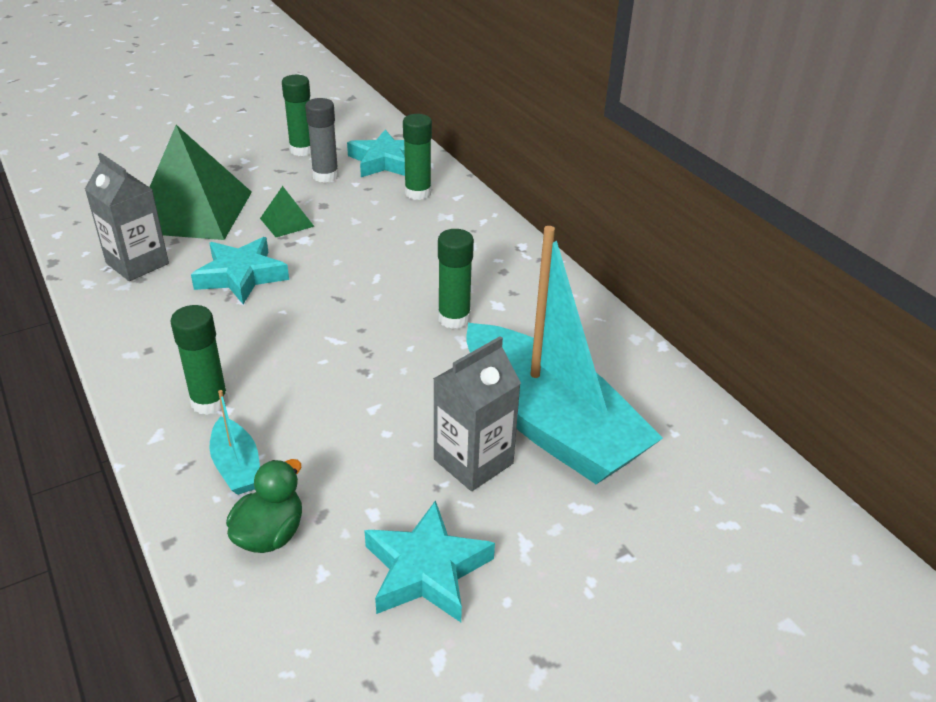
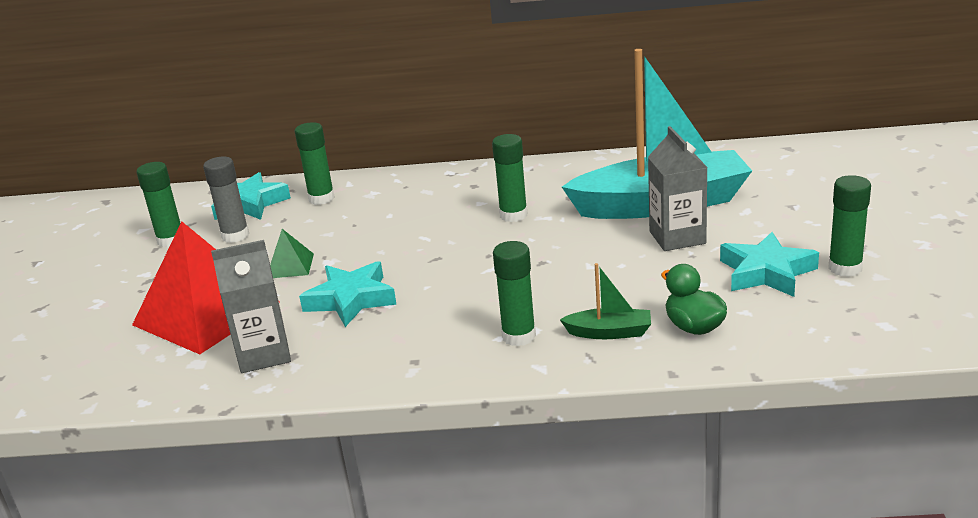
camera: 55 degrees left, 10 degrees down
(193, 211) = (206, 313): green pyramid -> red pyramid
(237, 466) = (609, 332): turquoise boat -> green boat
(476, 654) = (845, 268): none -> green glue stick

